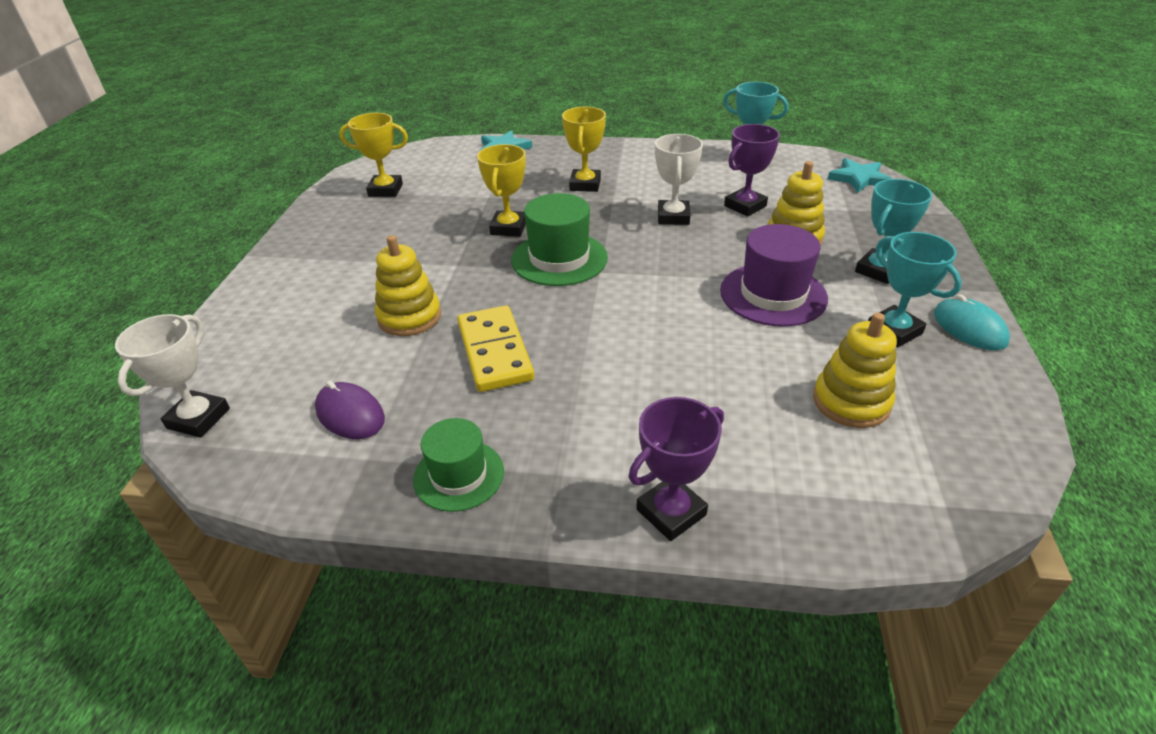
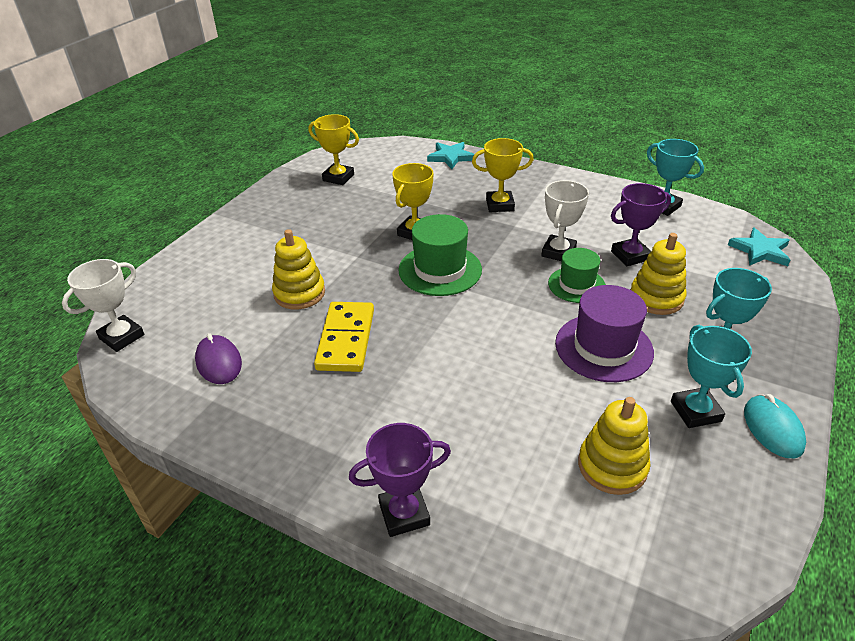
camera: 20 degrees right, 0 degrees up
(459, 475) = (267, 433): green hat -> green hat (576, 285)
(585, 184) = (500, 205): yellow trophy -> yellow trophy turned 60 degrees clockwise

